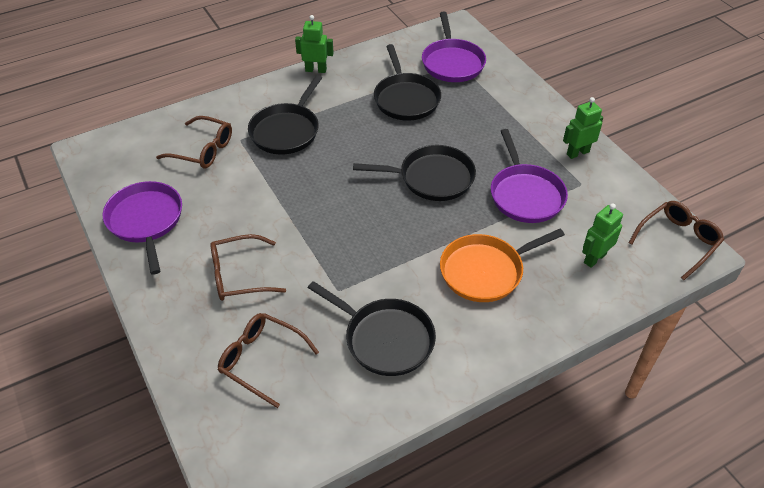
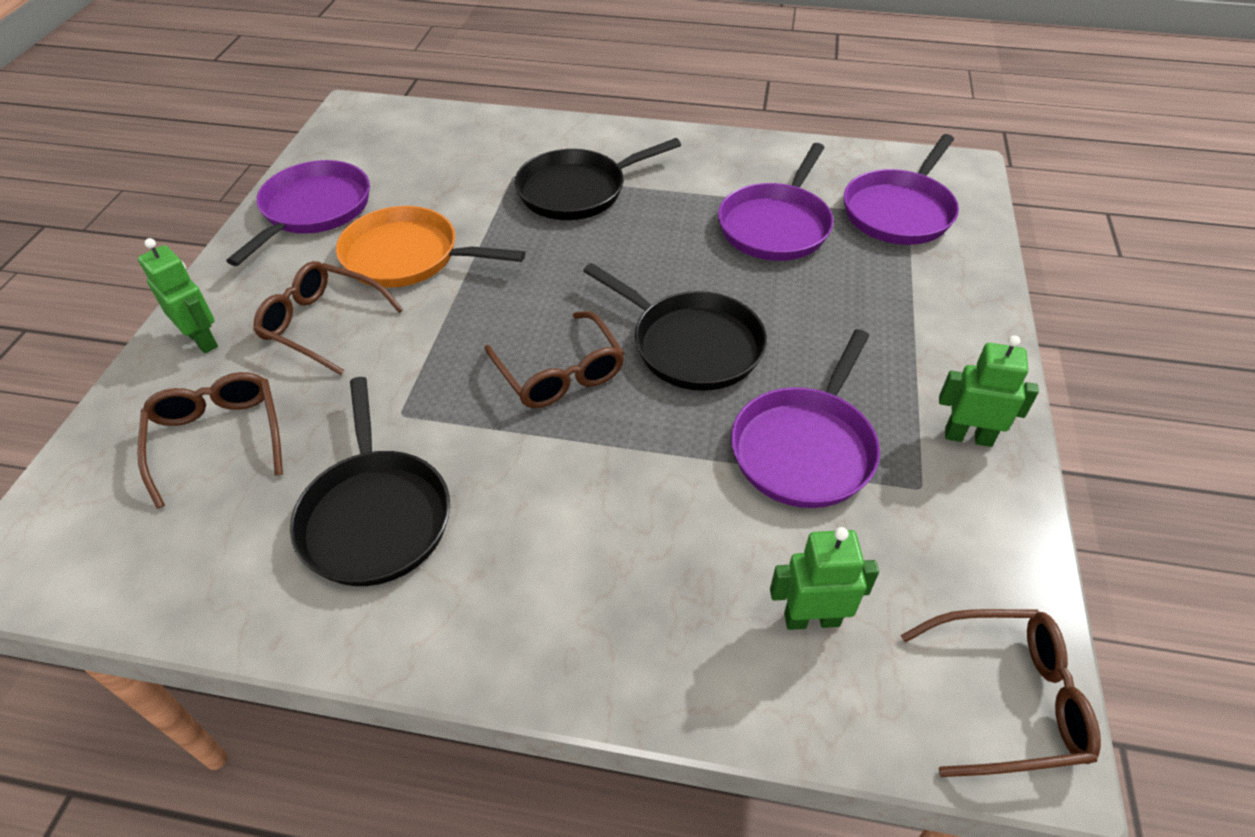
camera: 40 degrees right, 0 degrees up
(203, 150) = (461, 166): brown glasses -> brown glasses (560, 373)
(316, 70) = (698, 139): green robot -> green robot (203, 340)
(406, 99) = (776, 226): black pan -> purple pan
(485, 271) = (614, 519): orange pan -> orange pan (407, 256)

